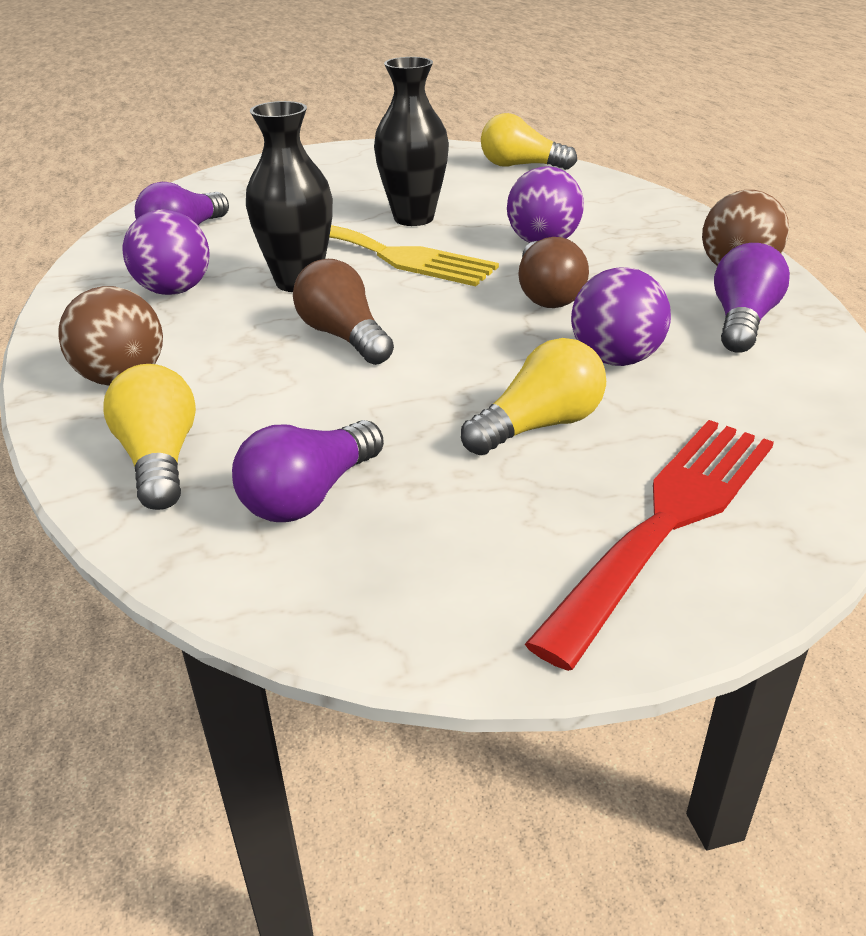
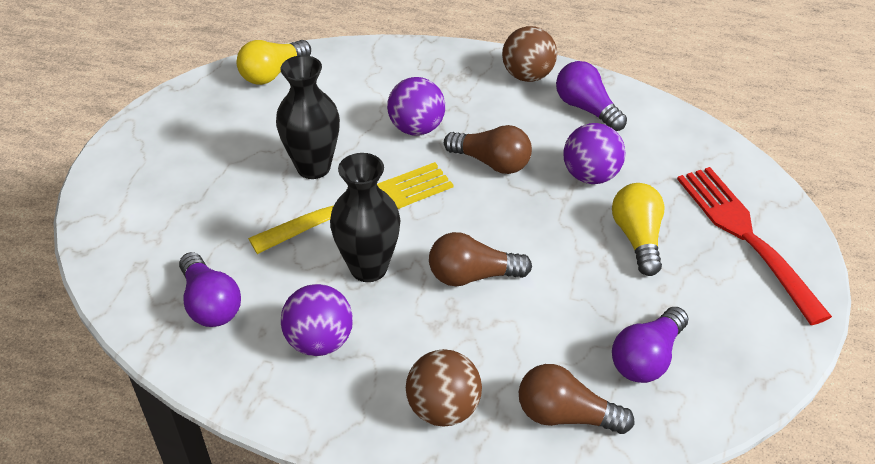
camera: 60 degrees left, 10 degrees up
(160, 459) = (565, 415): yellow light bulb -> brown light bulb
(309, 495) = (647, 358): purple light bulb -> purple light bulb turned 60 degrees clockwise

